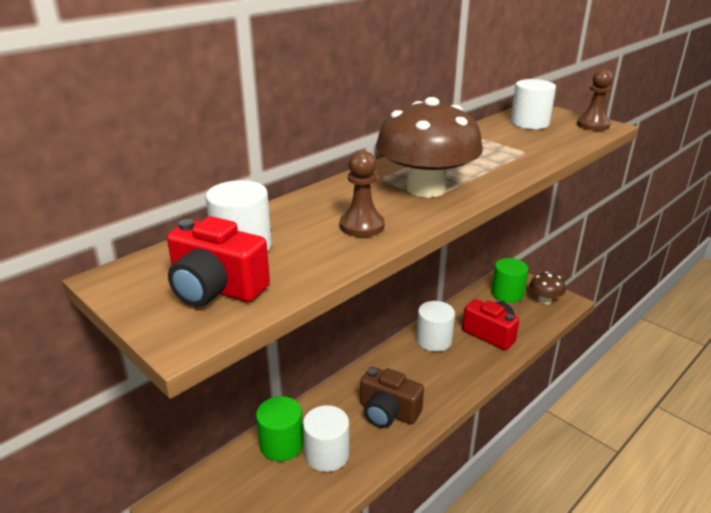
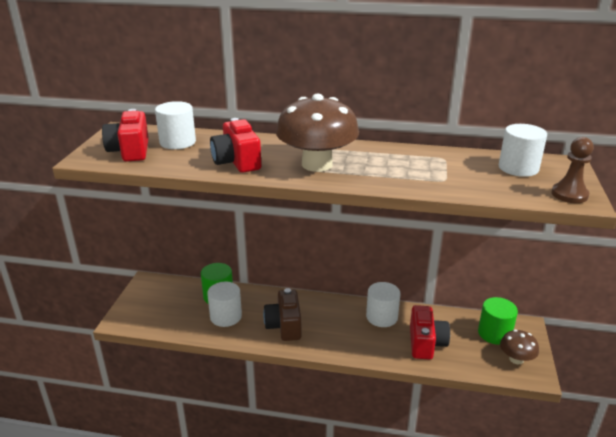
camera: 55 degrees right, 0 degrees up
(362, 226) = (237, 162): brown pawn -> red camera

